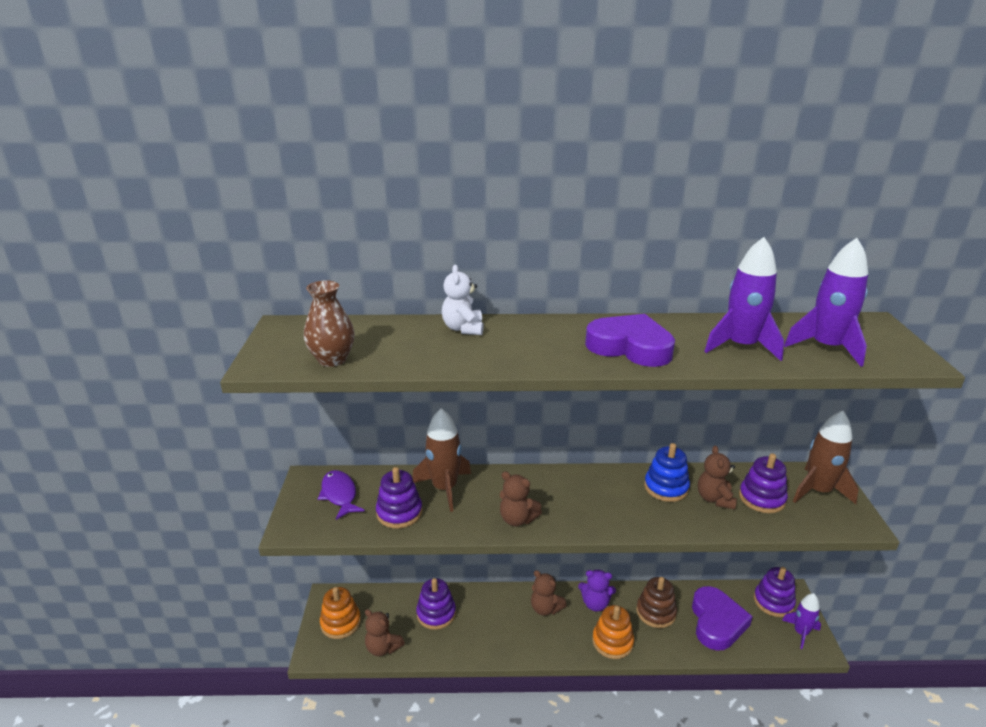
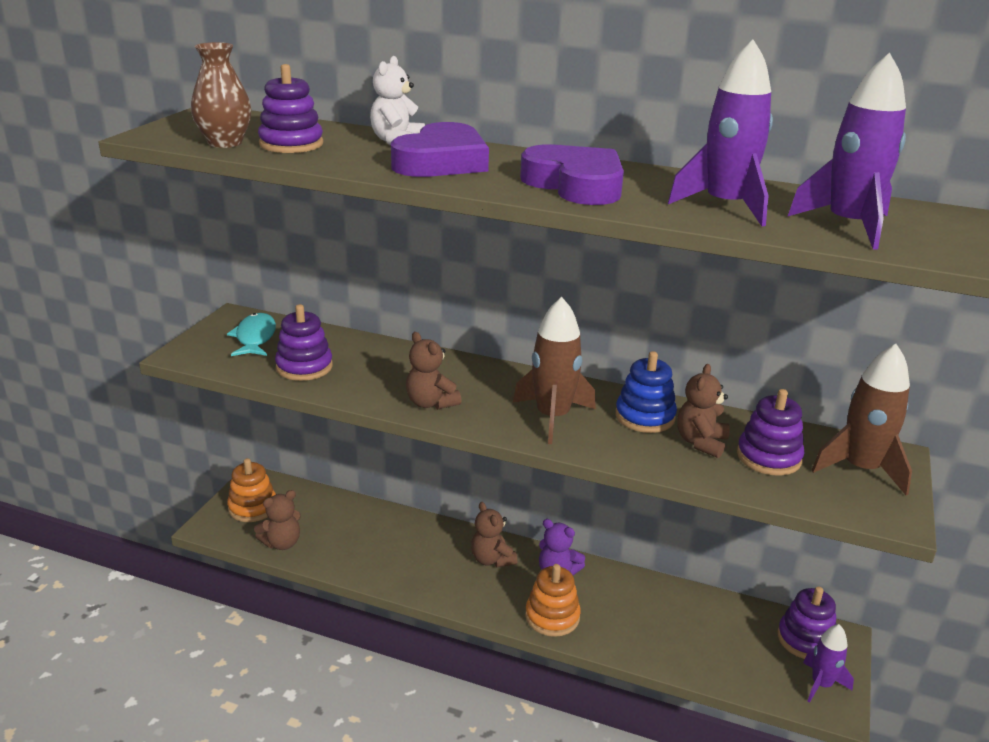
camera: 20 degrees right, 0 degrees up
(339, 495) = (255, 337): purple fish -> turquoise fish
(383, 647) = (282, 543): brown teddy bear -> brown teddy bear turned 90 degrees counterclockwise
(436, 613) = (360, 528): purple stacking toy -> purple stacking toy (291, 144)
(444, 488) = (372, 357): brown rocket -> brown rocket (552, 417)
(656, 612) = (630, 603): brown stacking toy -> none
(716, 622) = (706, 638): purple heart -> purple heart (441, 162)

